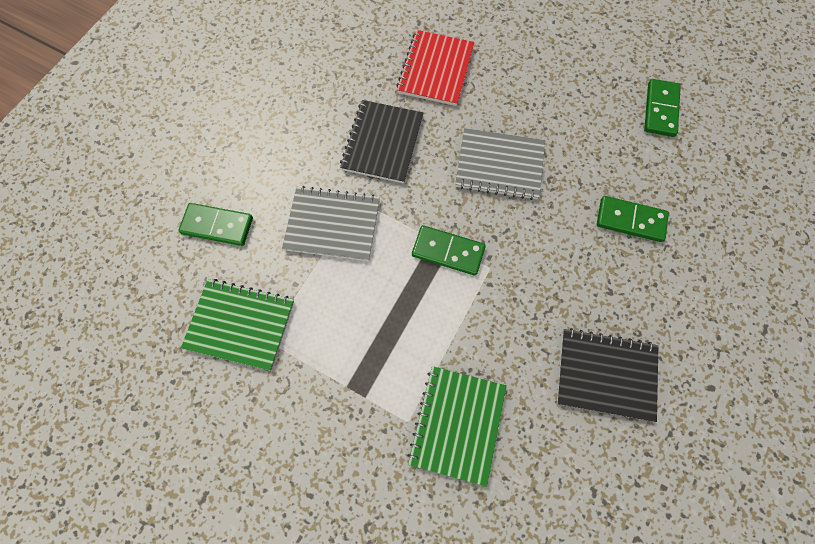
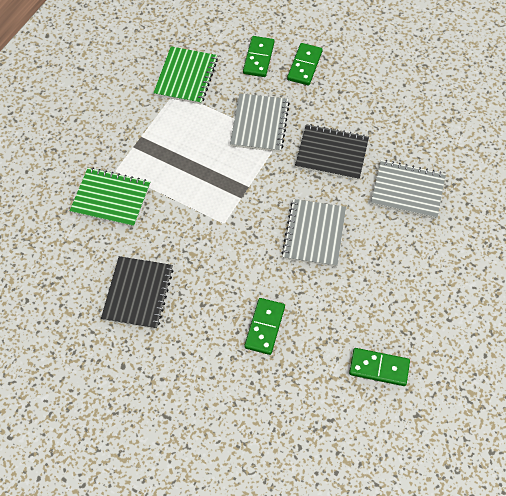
camera: 90 degrees right, 10 degrees down
(435, 69) = (407, 190): red notebook -> grey notebook
(448, 251) = (237, 196): green domino -> green domino (304, 66)

